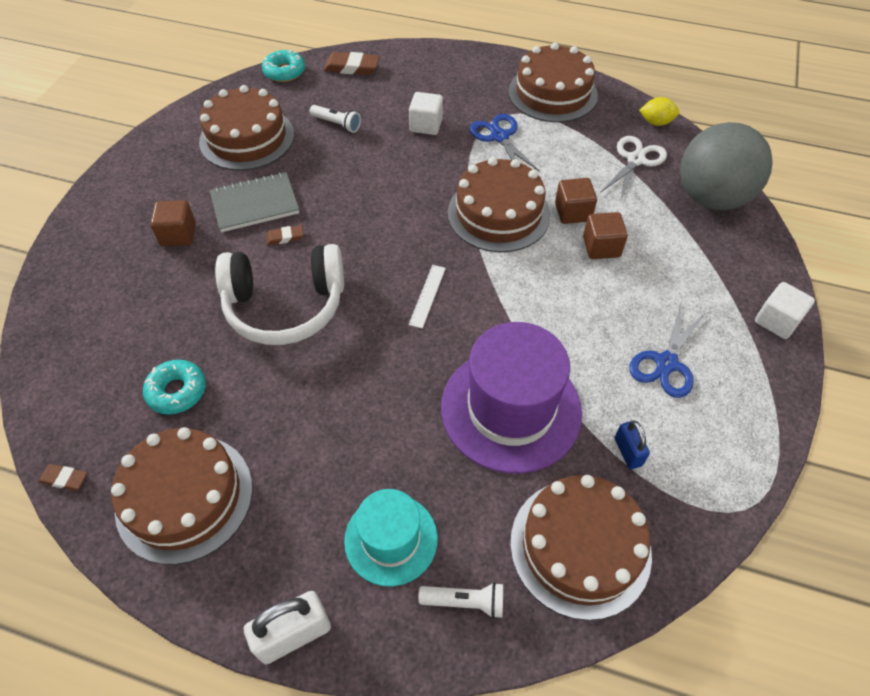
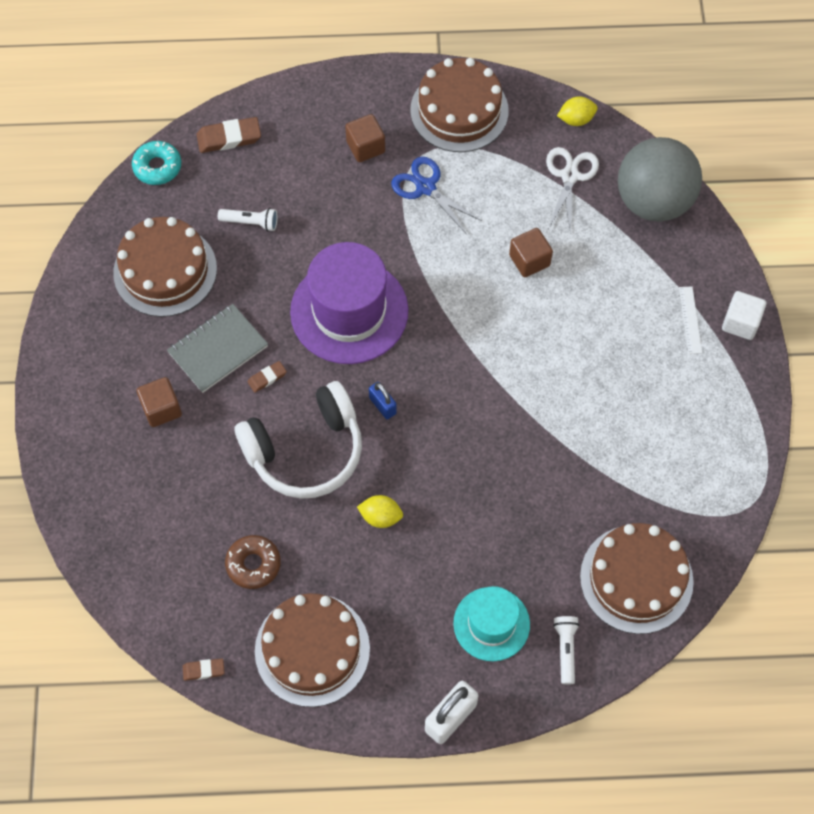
camera: 20 degrees left, 10 degrees up
(177, 391) = (253, 564): turquoise donut -> brown donut
(326, 387) = (380, 517): none -> yellow lemon
(426, 125) = (344, 195): white cube -> none
(427, 296) = (430, 397): white ruler -> white ruler (690, 320)
(465, 602) = (565, 650): white flashlight -> white flashlight turned 75 degrees counterclockwise
(498, 214) = (460, 284): brown cake -> none
(511, 409) = (544, 483): purple hat -> purple hat (349, 311)
(601, 247) = (568, 292): brown cube -> brown cube (365, 147)
(628, 452) = (649, 488): blue padlock -> blue padlock (382, 405)
(666, 363) = (658, 396): blue scissors -> none

